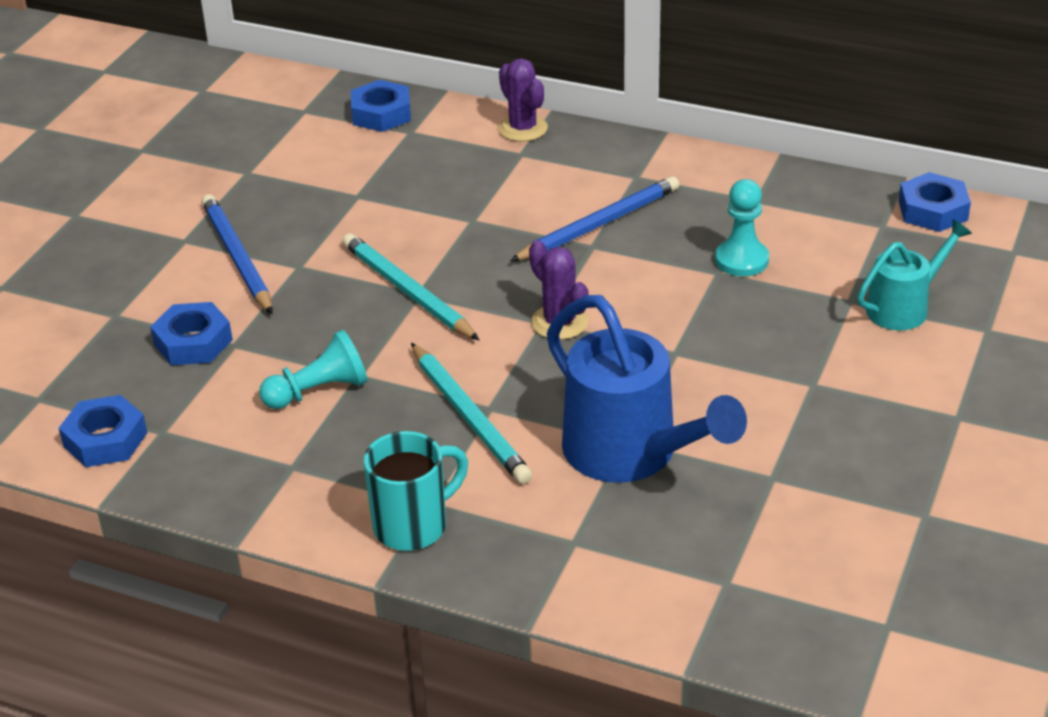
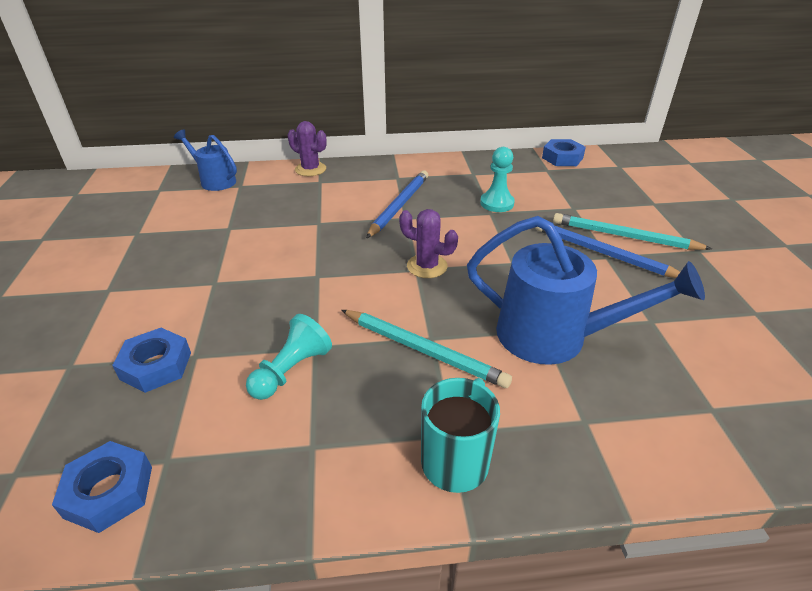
camera: 30 degrees left, 0 degrees up
(238, 258) = (161, 290): blue pencil -> blue pencil (603, 253)
(381, 114) = (214, 180): blue nut -> blue watering can
(408, 291) = (309, 276): turquoise pencil -> turquoise pencil (624, 236)
(904, 307) = (603, 203): turquoise watering can -> none

